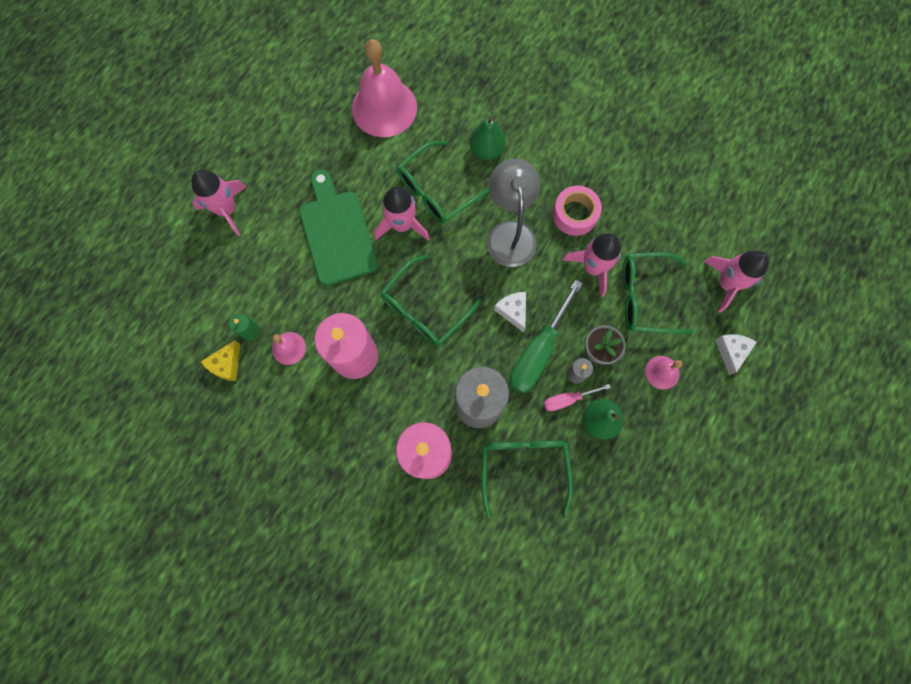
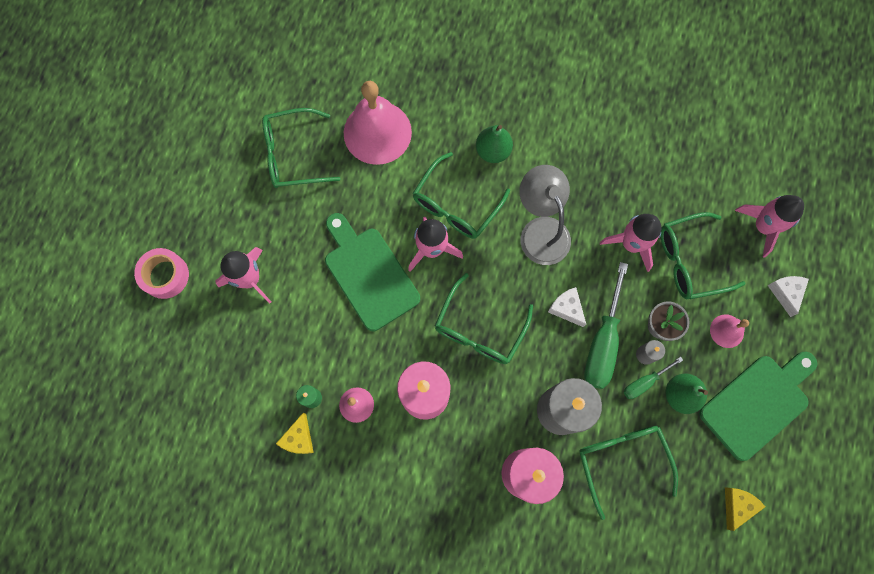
camera: 15 degrees left, 0 degrees up
(301, 109) = (293, 155): none -> green glasses
(568, 399) = (645, 382): pink screwdriver -> green screwdriver
(575, 214) = (598, 195): pink tape -> pink tape (165, 275)
(624, 541) = (737, 505): none -> yellow cheese
(673, 449) = (757, 403): none -> green cutting board

